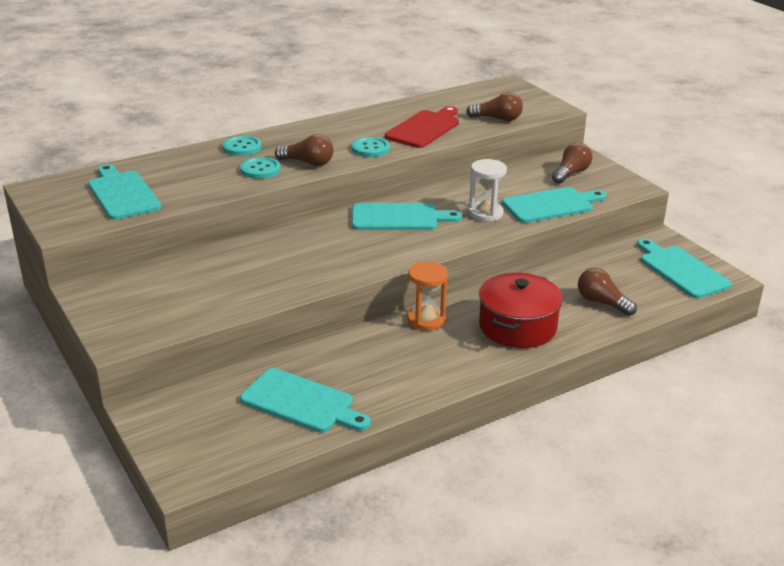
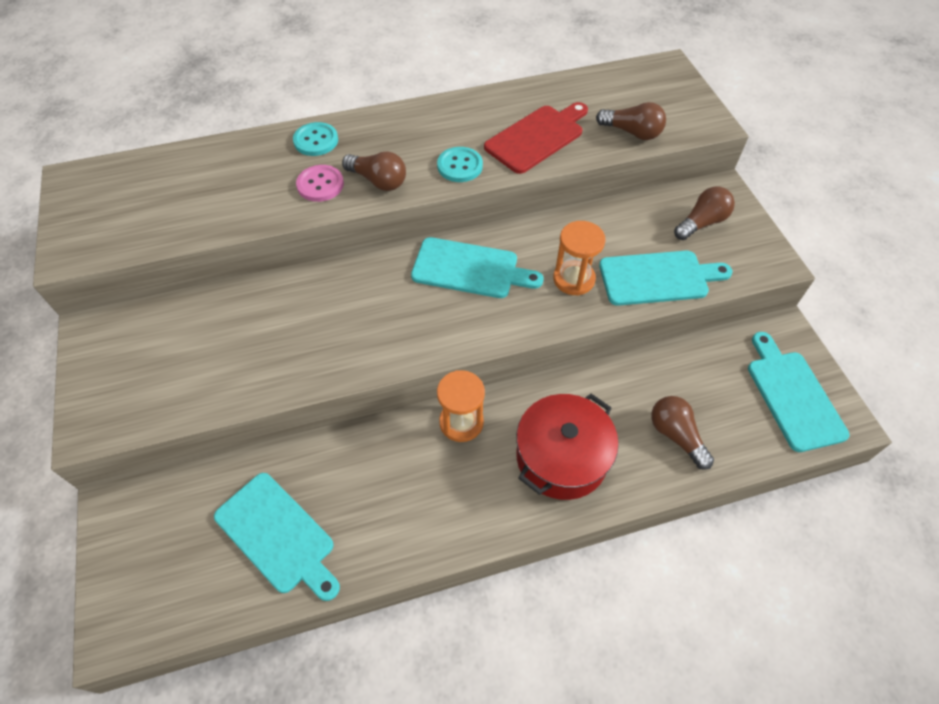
camera: 15 degrees right, 25 degrees up
(122, 194) = (155, 204): turquoise cutting board -> none
(260, 169) = (320, 185): turquoise button -> pink button
(485, 213) = (574, 279): white hourglass -> orange hourglass

